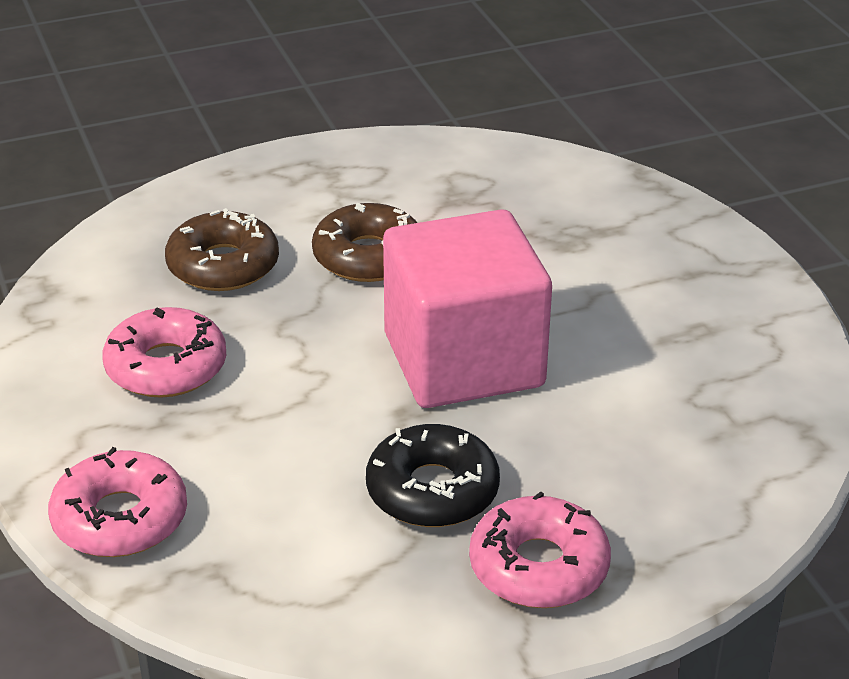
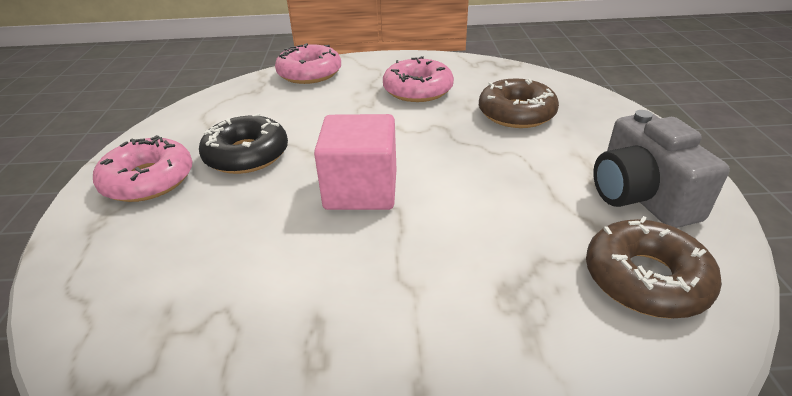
camera: 110 degrees right, 0 degrees up
(368, 256) = (513, 169): brown donut -> brown donut (645, 279)
(385, 179) = (640, 196): none -> grey camera
(463, 360) = (361, 190): pink cube -> pink cube, size x0.66

